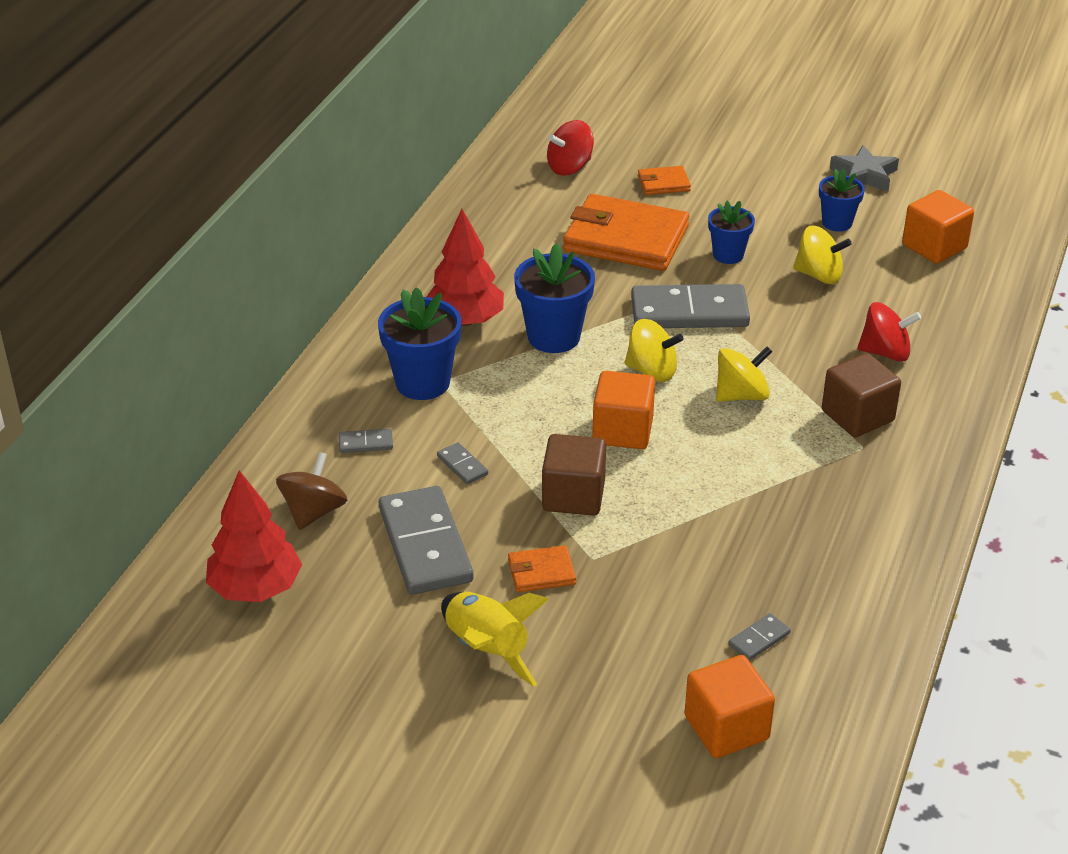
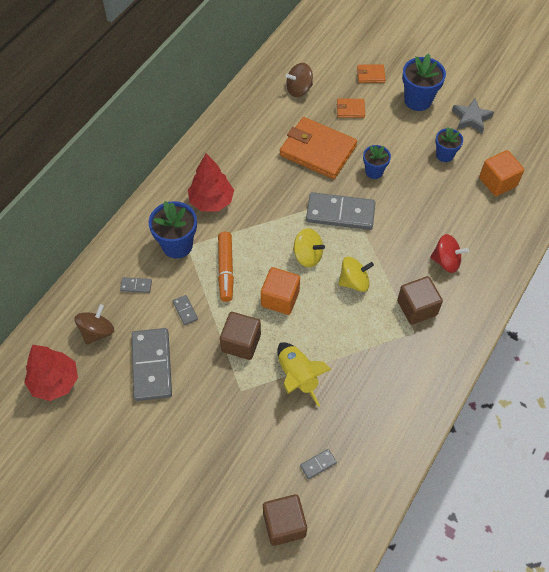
camera: 10 degrees right, 20 degrees up
(486, 650) = (168, 446): yellow rocket -> yellow rocket (297, 377)
(517, 405) = (225, 270): none -> orange marker
(541, 572) = (210, 395): orange wallet -> orange wallet (370, 75)
(554, 337) = (258, 221): blue flower pot -> blue flower pot (418, 100)
(570, 167) = (299, 89): red spinning top -> brown spinning top
(726, 728) = (284, 524): orange cube -> brown cube
(819, 275) = (423, 195): yellow spinning top -> none

